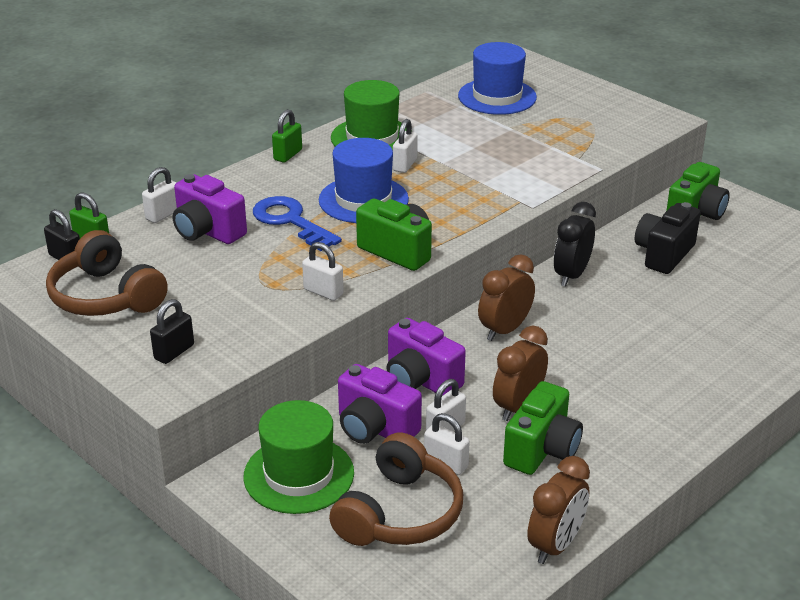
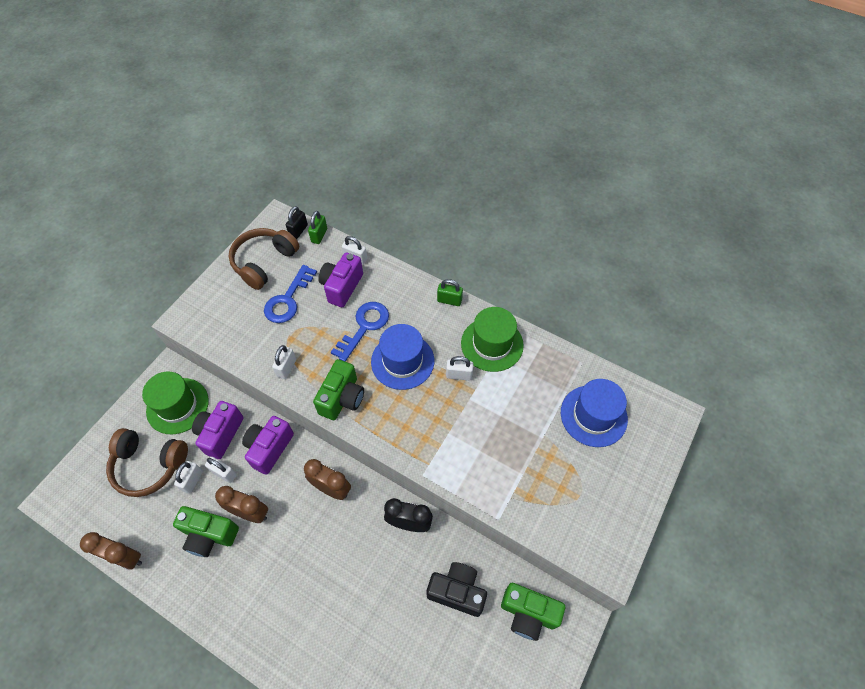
camera: 75 degrees right, 25 degrees up
(174, 352) = (216, 311): black padlock -> none
(198, 280) = (288, 299): none -> blue key

